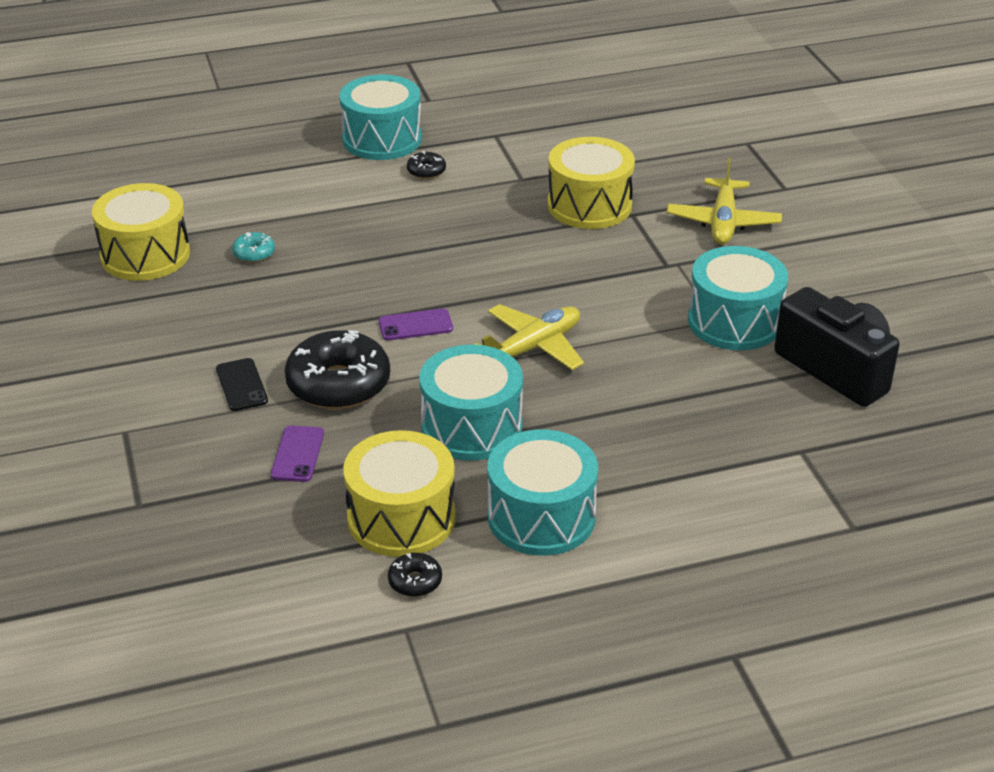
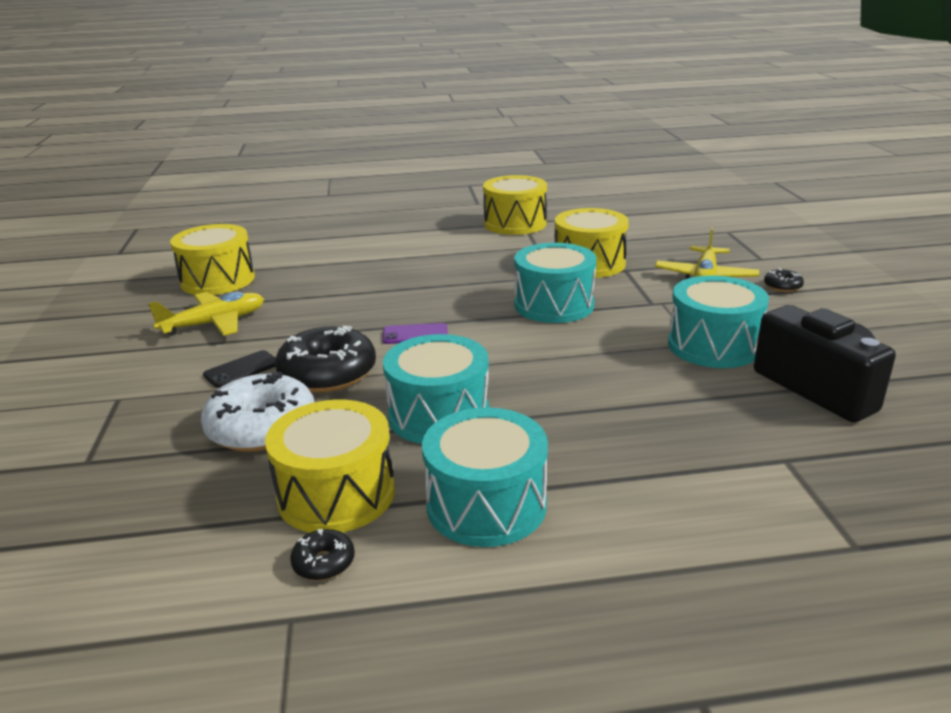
camera: 10 degrees right, 10 degrees down
(241, 385) = (242, 369): black phone -> black phone turned 60 degrees clockwise
(254, 253) = (303, 282): turquoise donut -> none
(298, 454) = (262, 427): purple phone -> white donut
(382, 139) = (434, 222): turquoise drum -> turquoise drum (554, 305)
(426, 171) = (461, 240): black donut -> black donut (782, 286)
(486, 138) = (515, 223): none -> yellow drum
(532, 348) = (516, 356): yellow plane -> yellow plane (214, 323)

